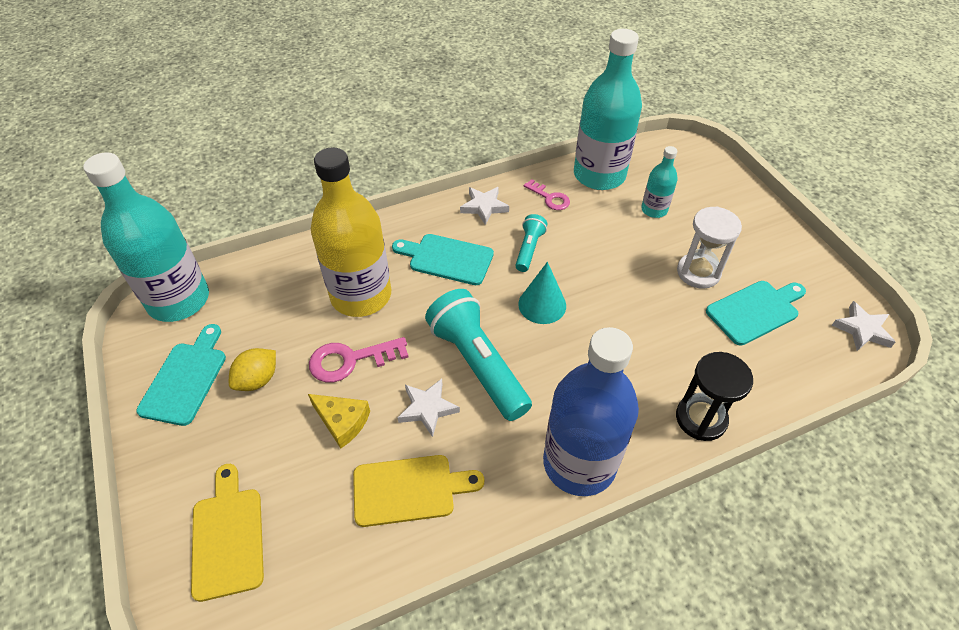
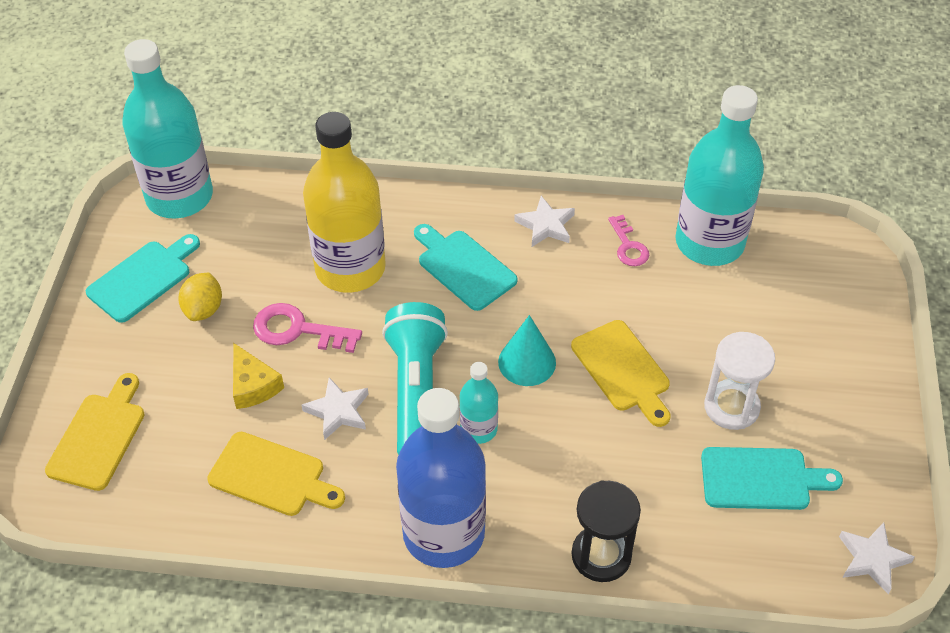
camera: 30 degrees right, 0 degrees up
(258, 380) = (203, 309): yellow lemon -> yellow lemon turned 60 degrees counterclockwise
(529, 249) = (559, 295): turquoise flashlight -> none
(610, 280) = (623, 370): none -> yellow cutting board
(654, 210) = (741, 312): turquoise bottle -> turquoise bottle (478, 429)

